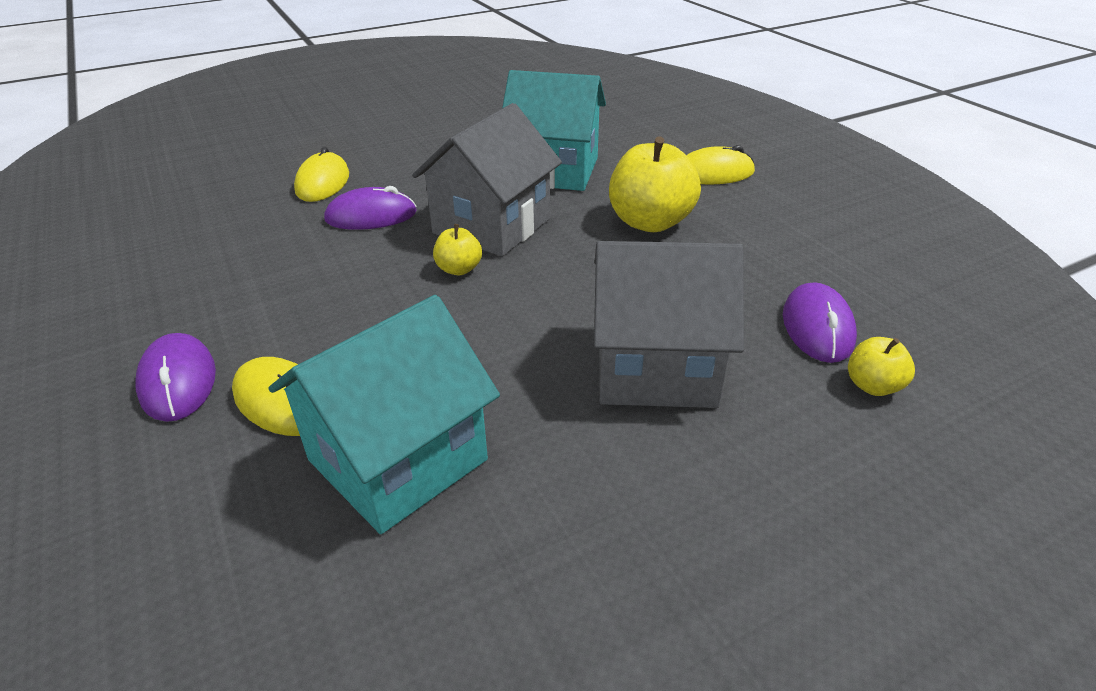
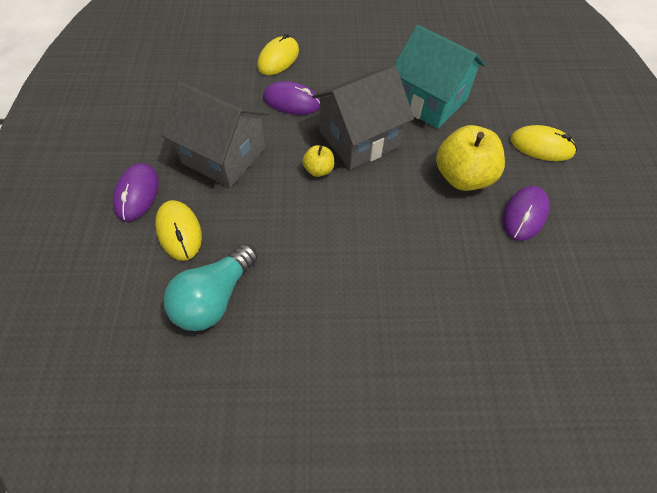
camera: 25 degrees right, 20 degrees up
(397, 460) = (214, 298): turquoise house -> turquoise light bulb
(655, 368) = (385, 300): grey house -> grey house (224, 156)
(817, 327) = (509, 316): purple mouse -> purple mouse (524, 215)
(873, 386) = (509, 378): yellow apple -> none

